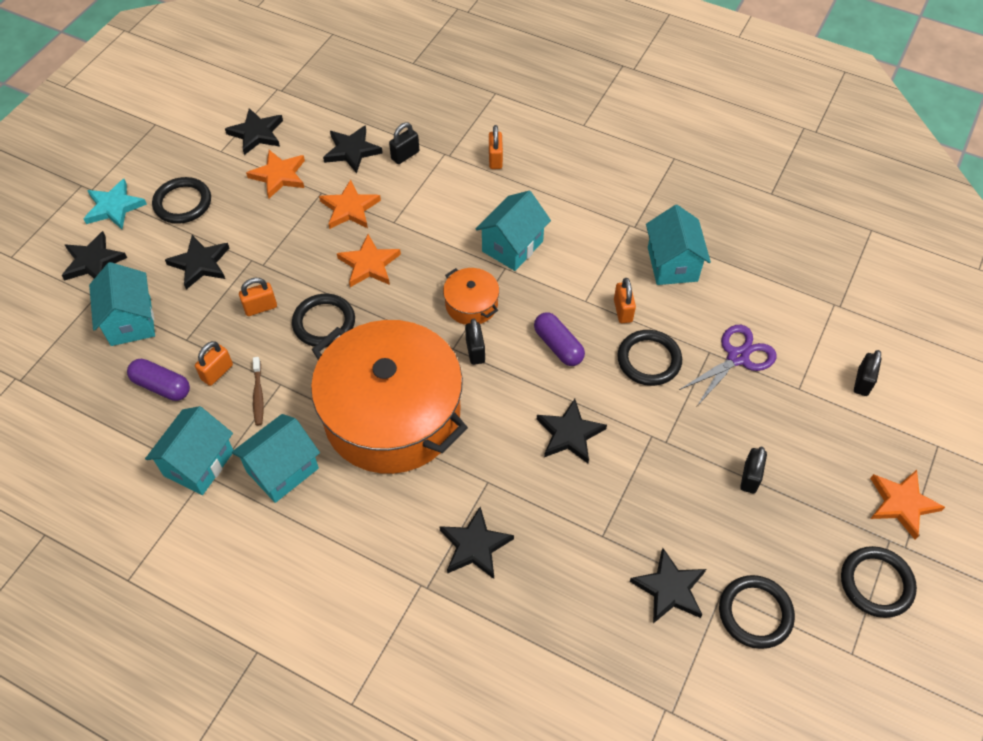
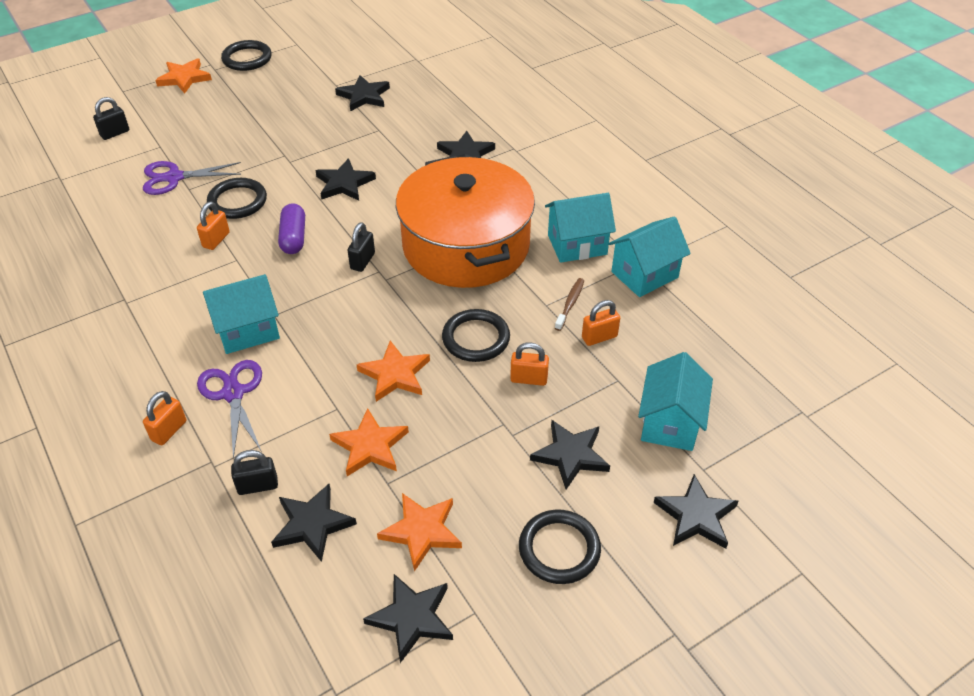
camera: 150 degrees left, 10 degrees down
(114, 207) = (650, 586): turquoise star -> none
(162, 386) = (657, 347): purple capsule -> none
(471, 304) = (332, 297): orange pot -> none
(476, 199) = (233, 393): none -> purple scissors
(672, 264) = (134, 255): turquoise house -> none
(750, 477) = (254, 120): black padlock -> none
(755, 613) = (327, 72): black ring -> none

